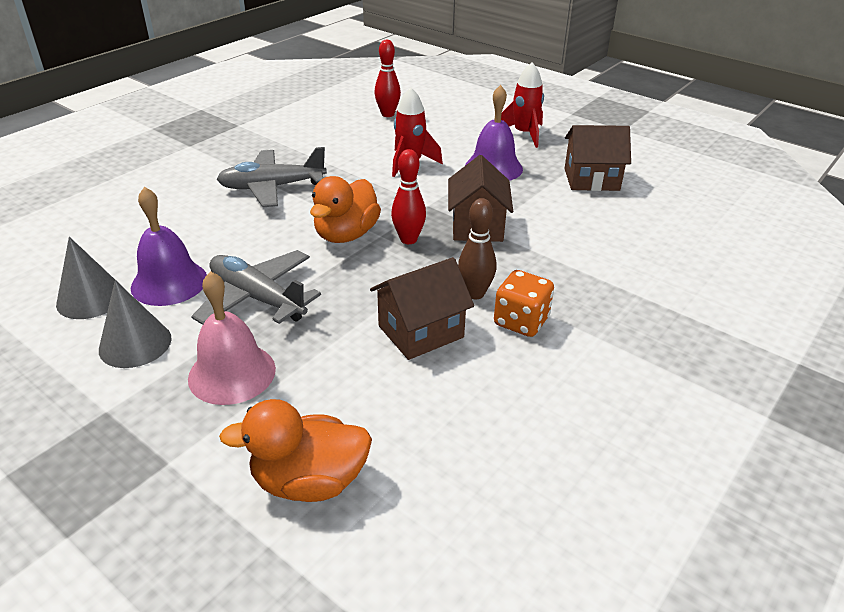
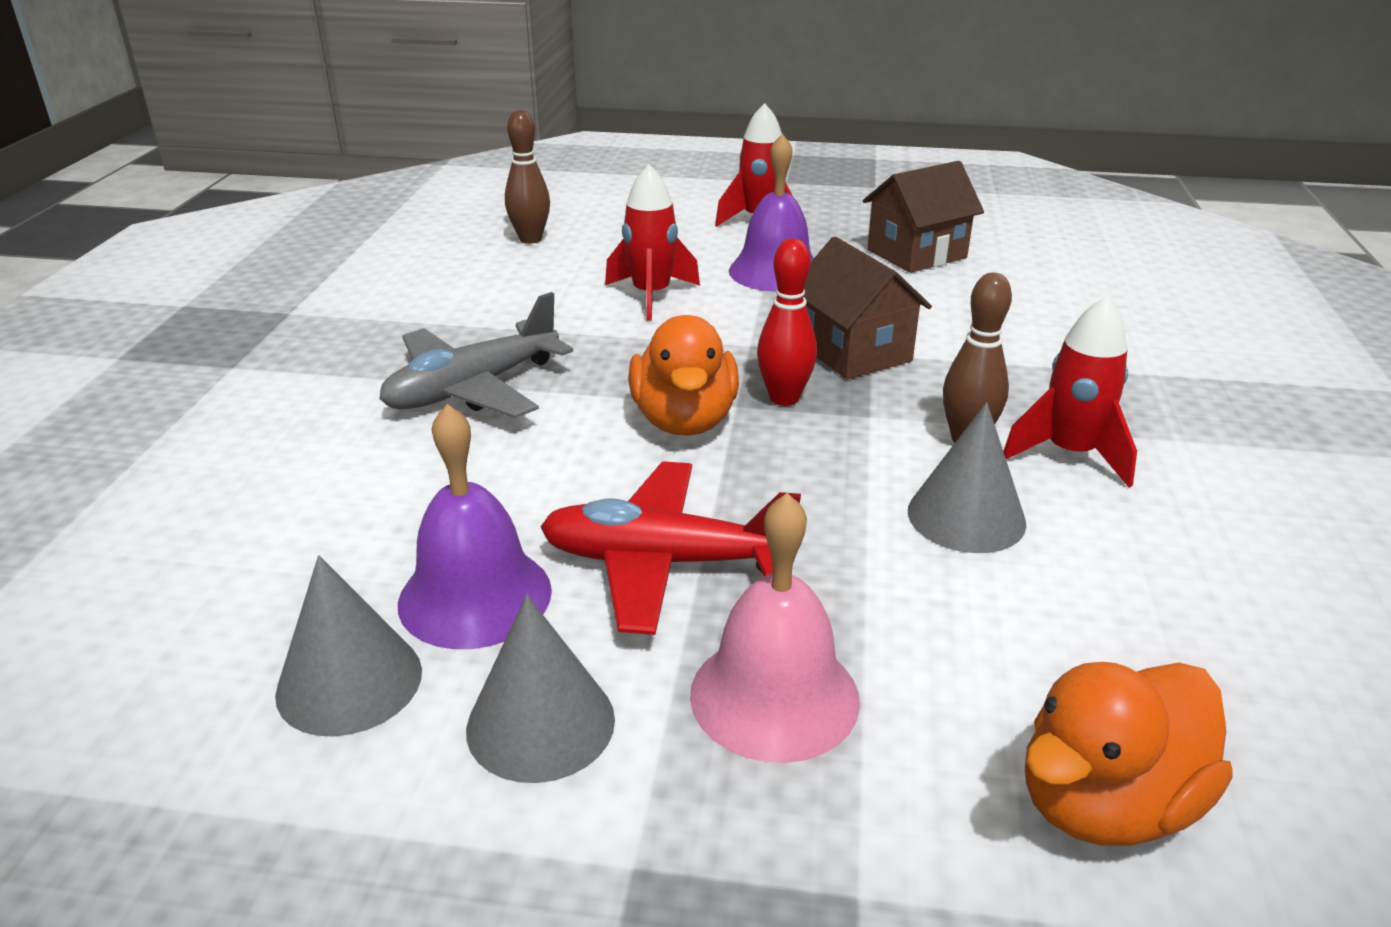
camera: 30 degrees left, 5 degrees down
(257, 298) = (664, 562): grey plane -> red plane
(387, 114) = (530, 239): red bowling pin -> brown bowling pin
(421, 331) = (966, 516): brown house -> grey cone
(521, 321) = (1069, 454): orange dice -> red rocket

